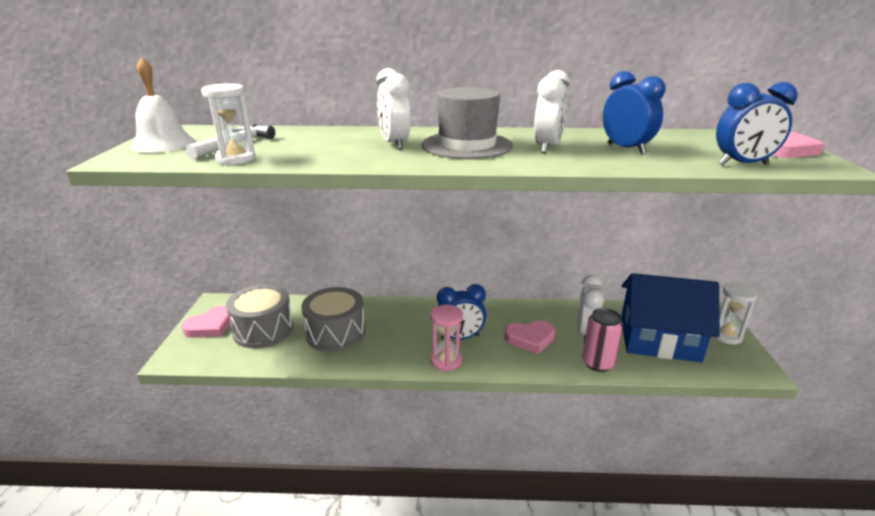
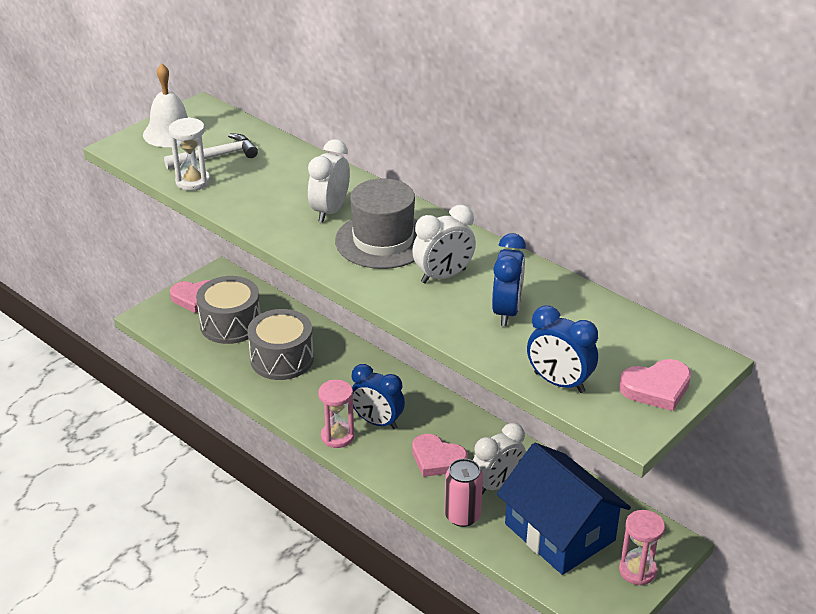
camera: 40 degrees right, 10 degrees up
(726, 336) = (637, 570): white hourglass -> pink hourglass

